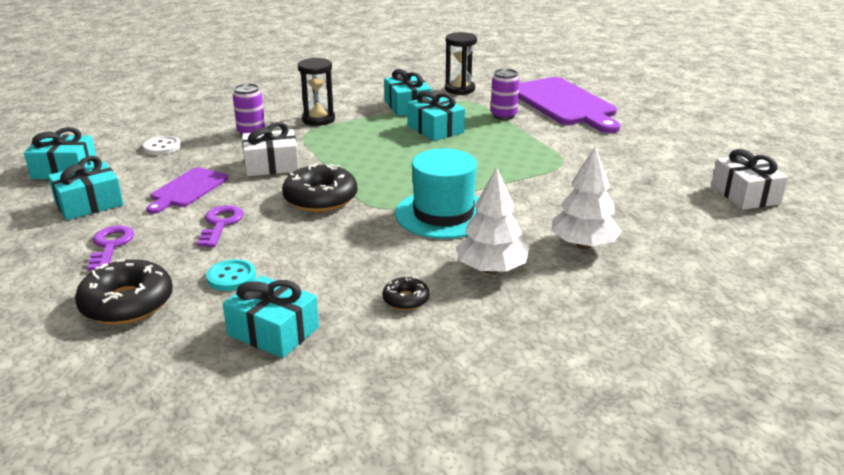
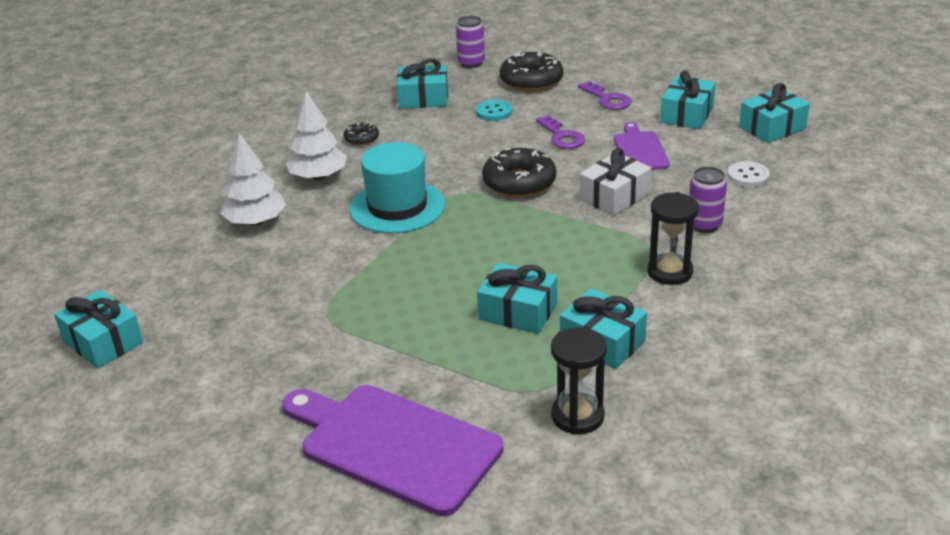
camera: 150 degrees right, 5 degrees up
(503, 115) = (459, 376): purple can -> purple can (471, 63)
(745, 194) = (103, 342): white gift -> turquoise gift

